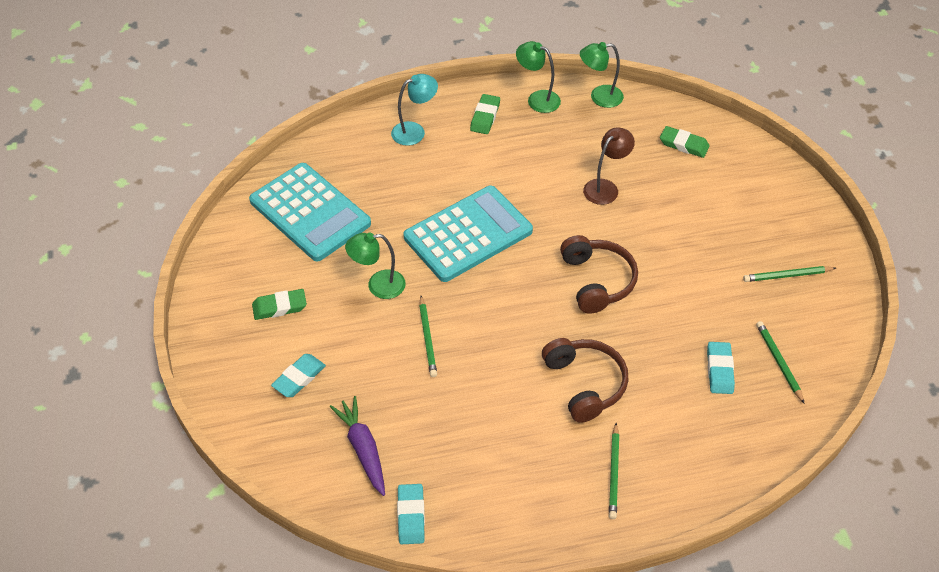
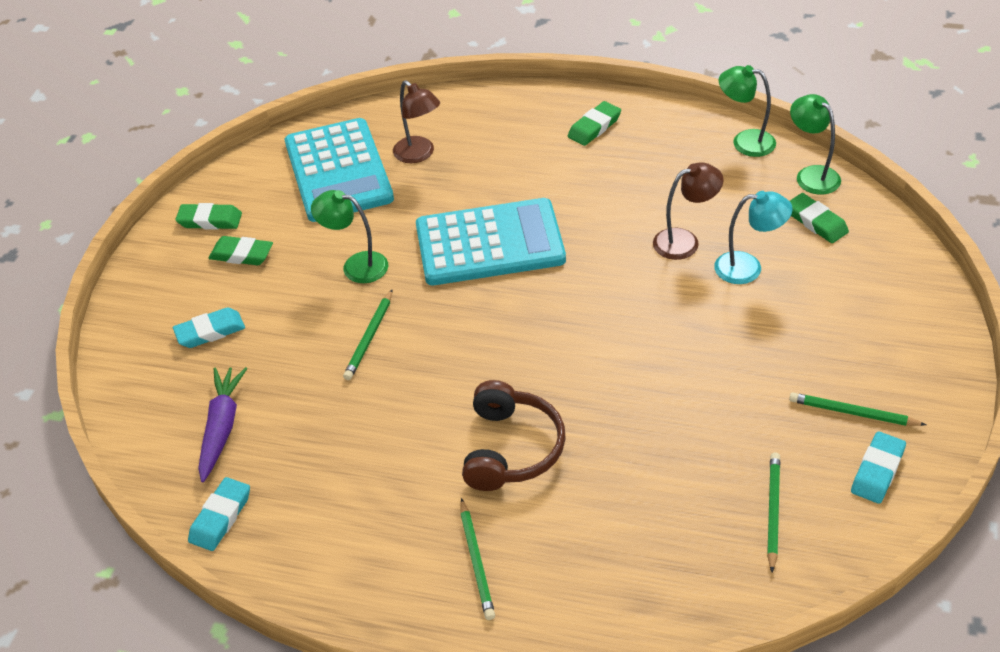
camera: 30 degrees right, 5 degrees down
(232, 287) = (210, 220): none -> green eraser
(365, 179) = (419, 154): none -> brown lamp
(415, 131) = (505, 121): turquoise lamp -> turquoise lamp (748, 267)
(537, 99) = (668, 124): green lamp -> green lamp (811, 175)
(597, 281) = (604, 340): brown headphones -> none
(614, 473) = (476, 561): green pencil -> green pencil turned 45 degrees counterclockwise
(719, 370) = (688, 493): turquoise eraser -> turquoise eraser (877, 471)

